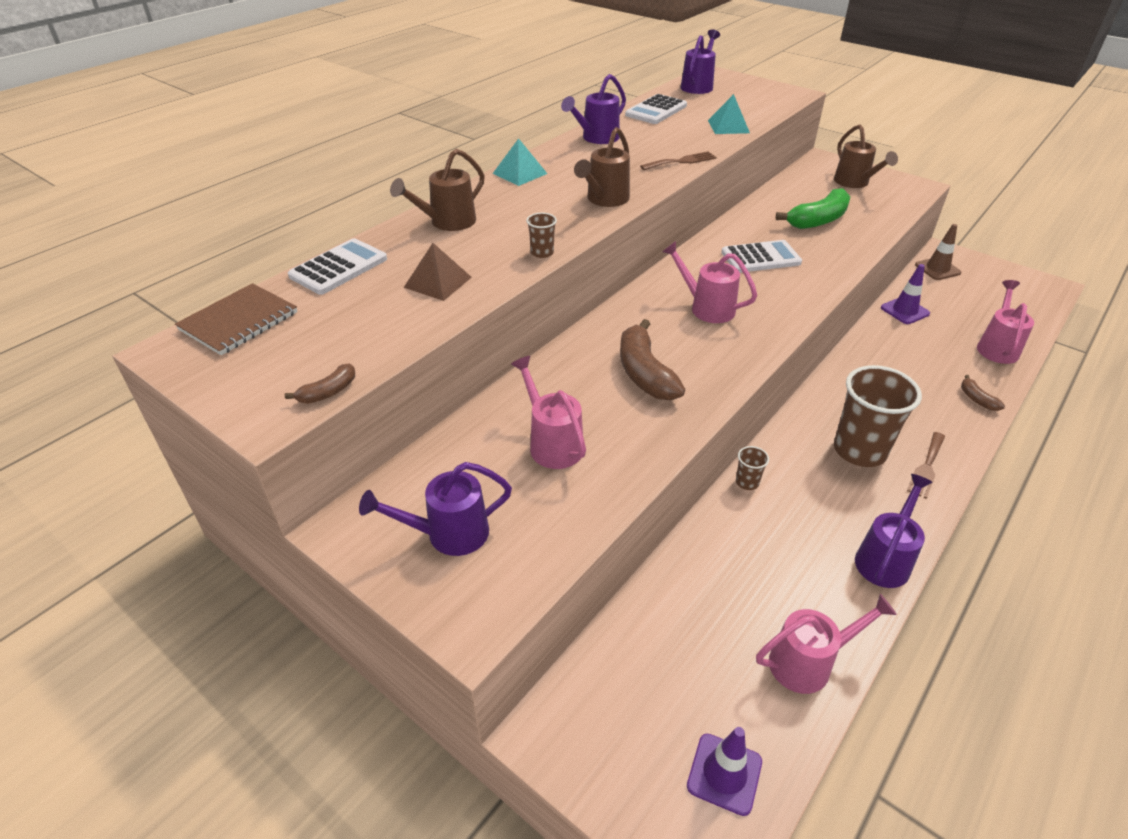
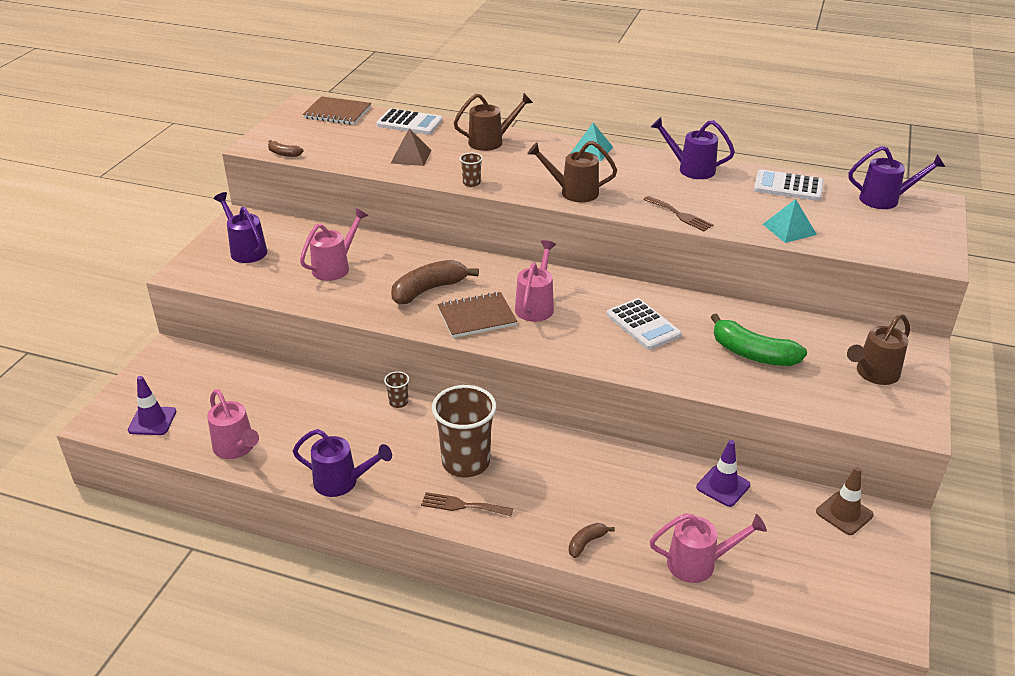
camera: 70 degrees right, 5 degrees down
(447, 222) = (491, 141): brown watering can -> brown watering can turned 135 degrees clockwise
(714, 349) = (477, 317): none -> brown notebook

